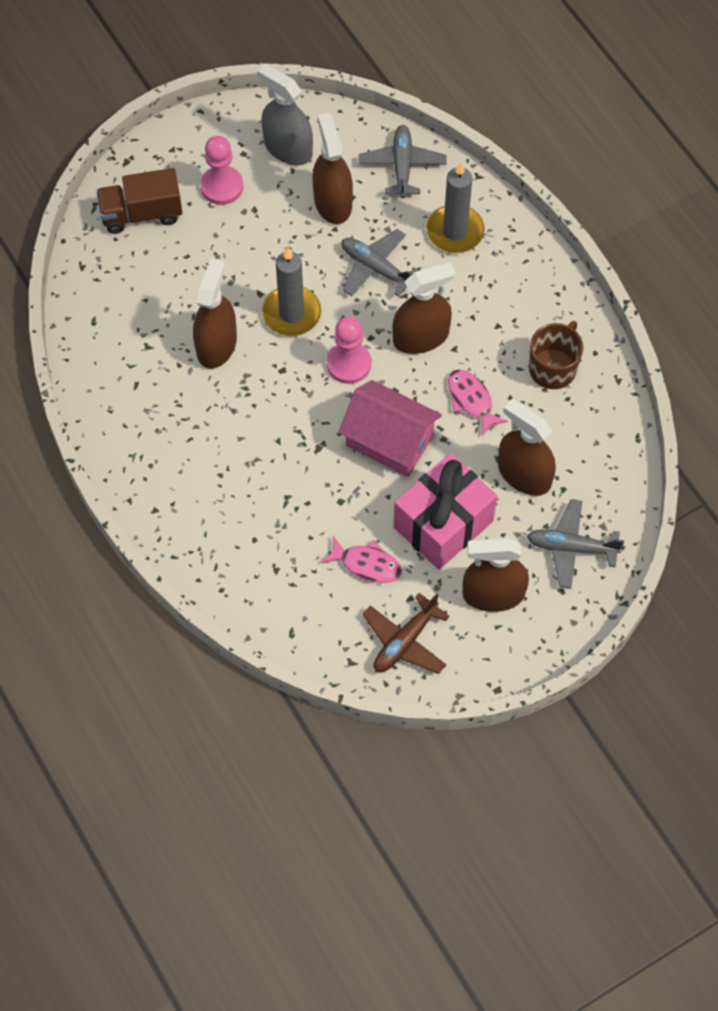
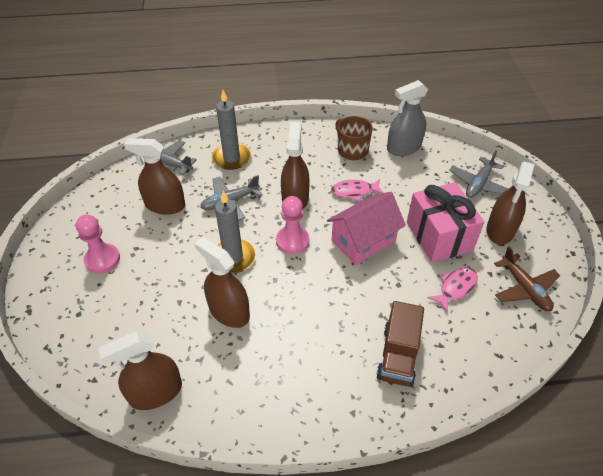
camera: 65 degrees left, 15 degrees down
(141, 214) = (82, 318): brown truck -> brown truck (398, 355)
(288, 148) = (105, 213): grey spray bottle -> grey spray bottle (404, 148)
(524, 474) = (419, 187): brown spray bottle -> brown spray bottle (155, 392)

